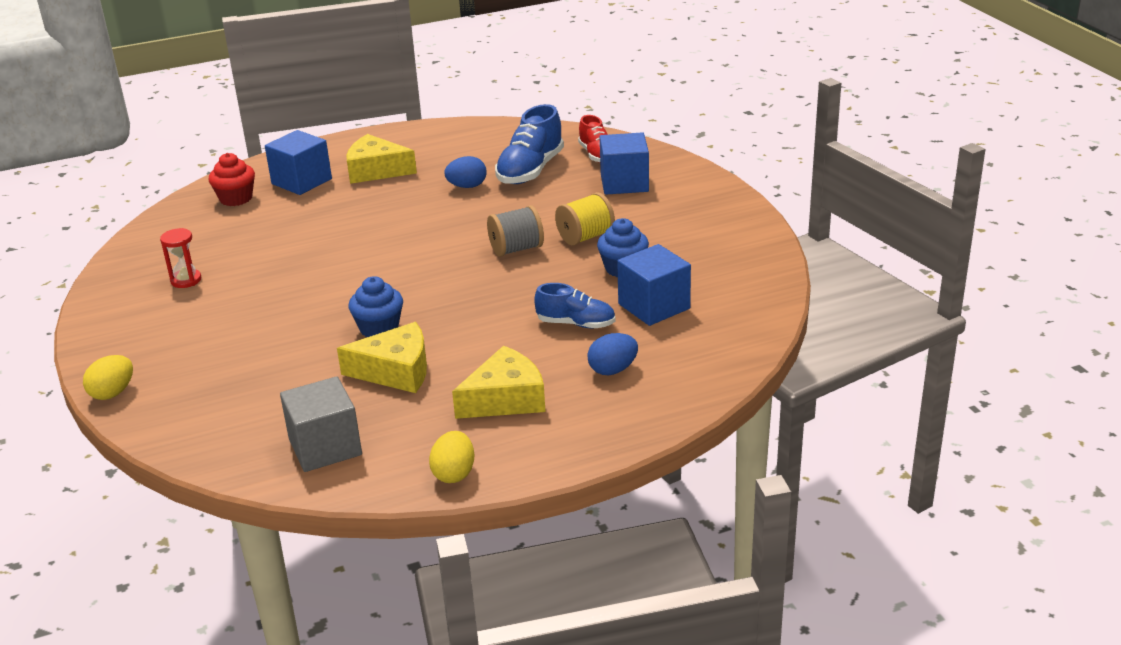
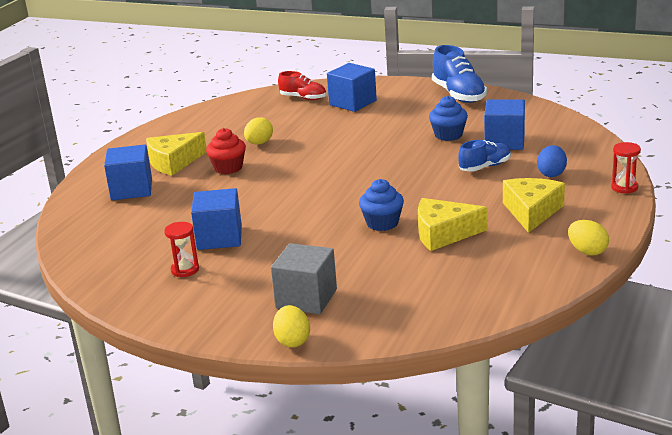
camera: 45 degrees left, 5 degrees down
(236, 198) = (103, 218): red cupcake -> red cupcake (228, 168)
(259, 265) = (219, 237): none -> blue cube
(325, 447) = (494, 282): grey cube -> grey cube (306, 298)
(396, 371) = (443, 234): yellow cheese -> yellow cheese turned 135 degrees counterclockwise
(467, 186) = (259, 143): blue egg -> yellow egg
(516, 249) = (368, 155): grey spool -> none
(530, 170) = (280, 120): blue shoe -> blue shoe (458, 95)
(585, 237) = (393, 133): yellow spool -> none
(640, 431) = (624, 187): none -> red hourglass

